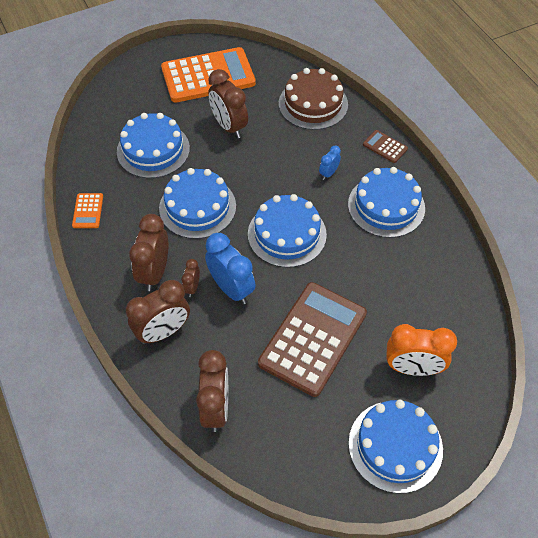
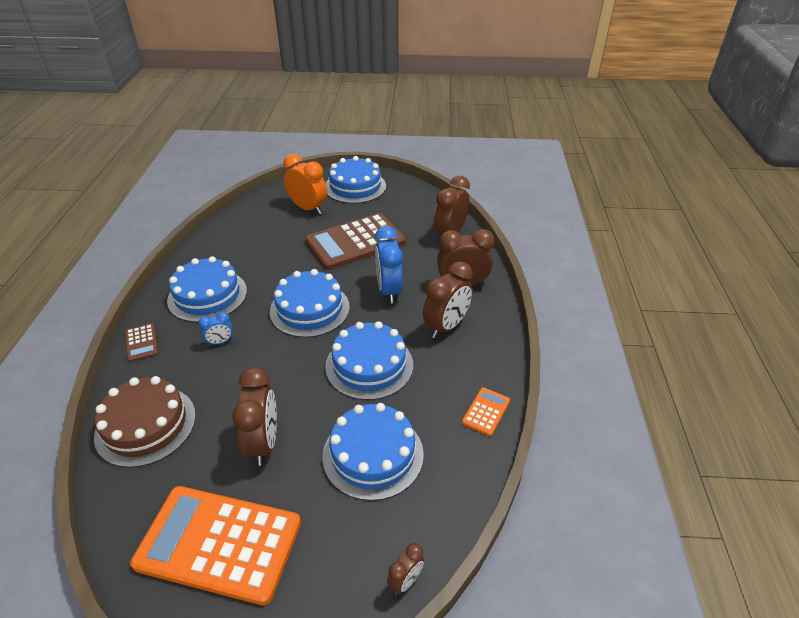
camera: 150 degrees left, 15 degrees down
(192, 287) = (420, 303): brown clock -> brown clock (405, 581)

